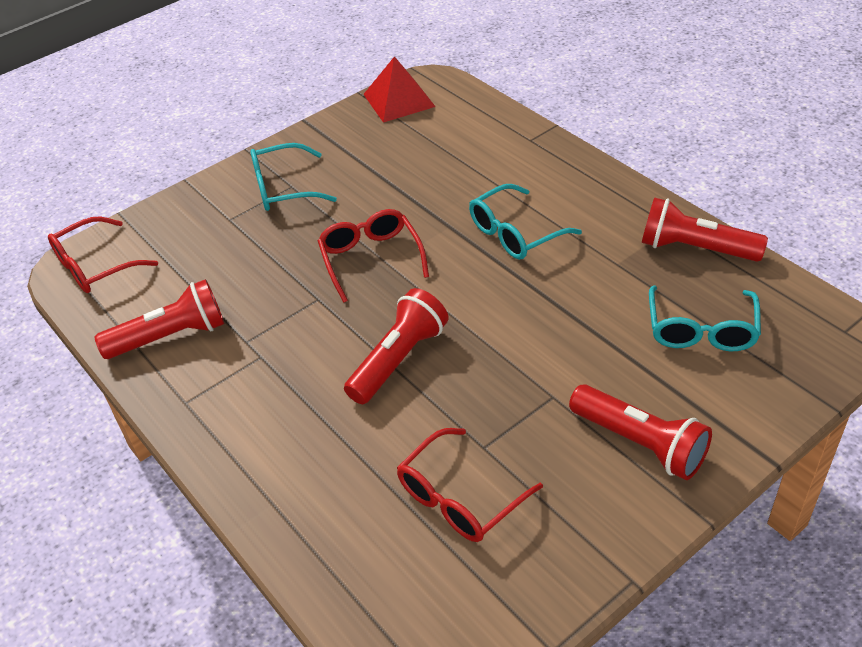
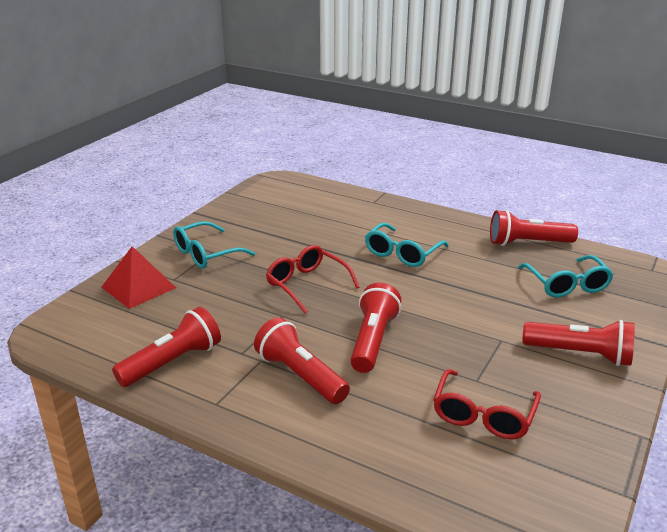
camera: 25 degrees left, 15 degrees down
(95, 266) = (71, 328): red glasses -> none
(290, 388) = (300, 375): none -> red flashlight
(399, 100) = (261, 192): red pyramid -> red pyramid (138, 287)

